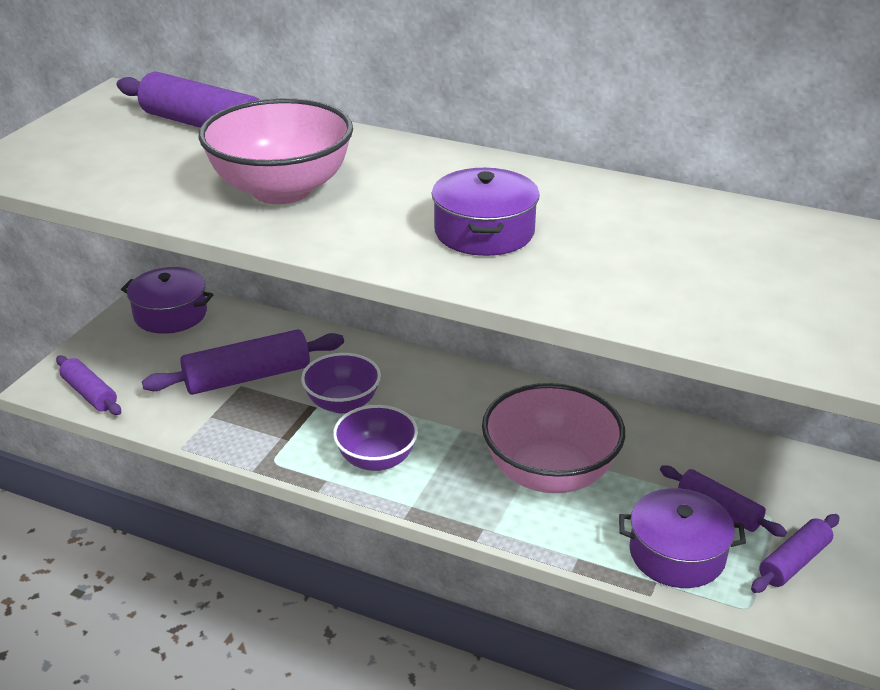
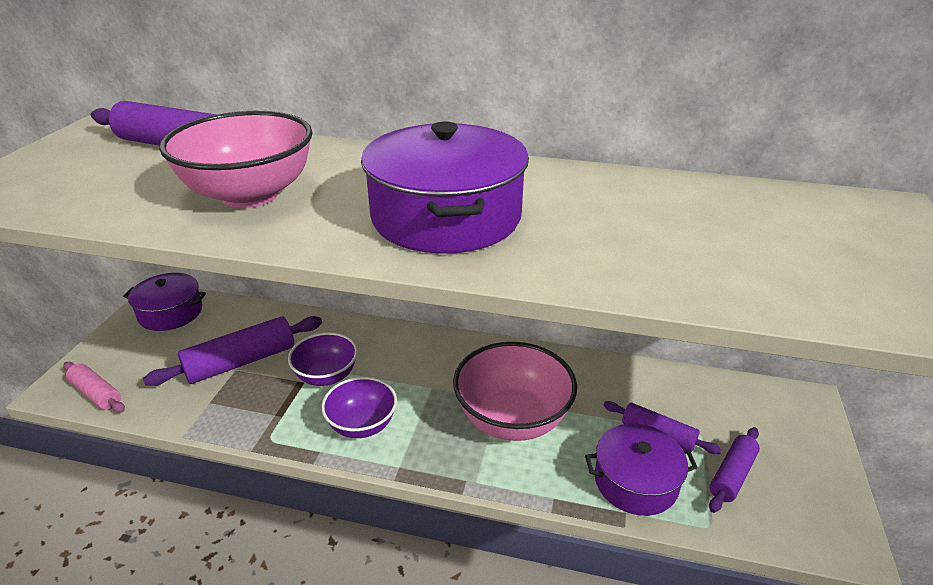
camera: 10 degrees left, 0 degrees up
(90, 393) = (96, 393): purple rolling pin -> pink rolling pin
(484, 232) = (446, 217): purple pot -> purple pot, size x1.61

